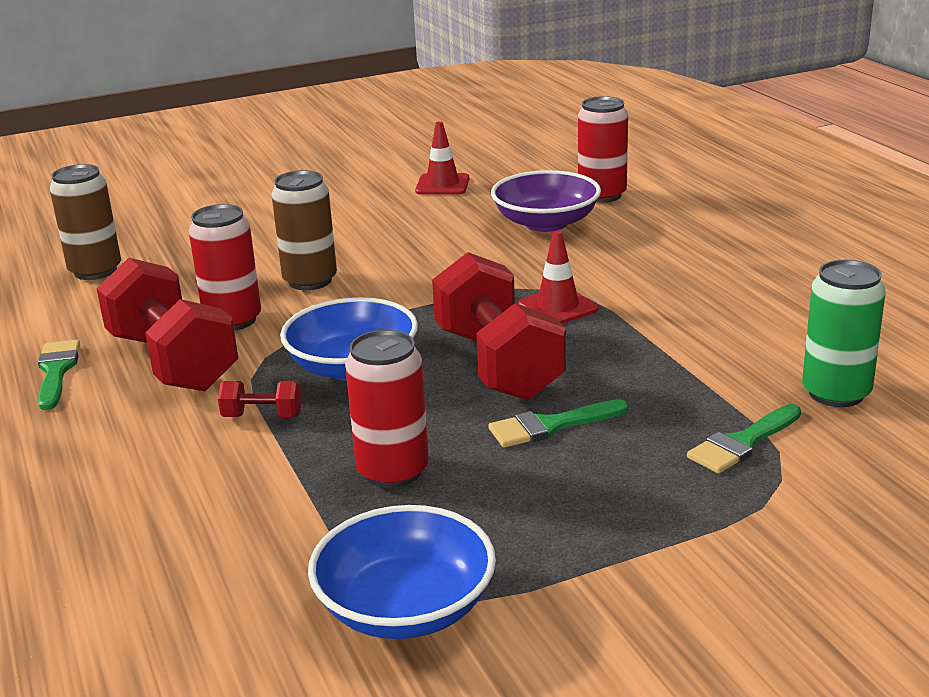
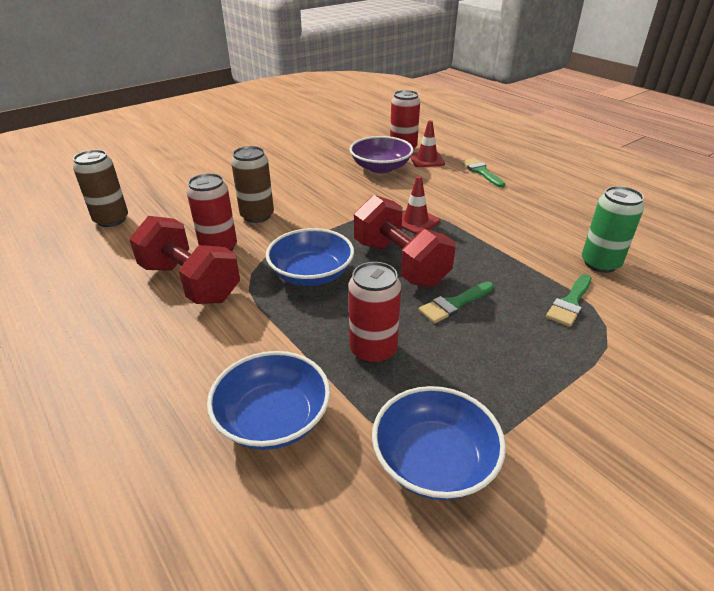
camera: 15 degrees left, 10 degrees up
(56, 371) = (110, 298): green brush -> green brush (481, 172)
(212, 534) = (273, 419): none -> blue bowl
(262, 416) = (268, 318): red dumbbell -> none
(442, 185) = (309, 147): red traffic cone -> red traffic cone (427, 160)

